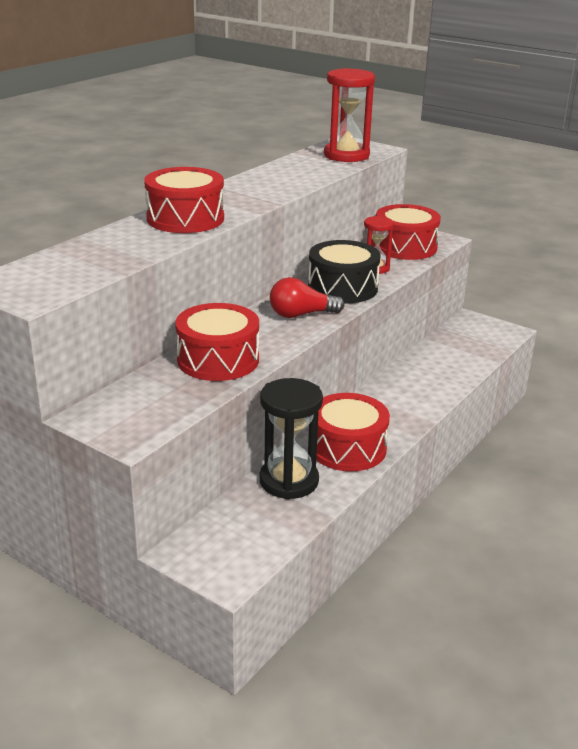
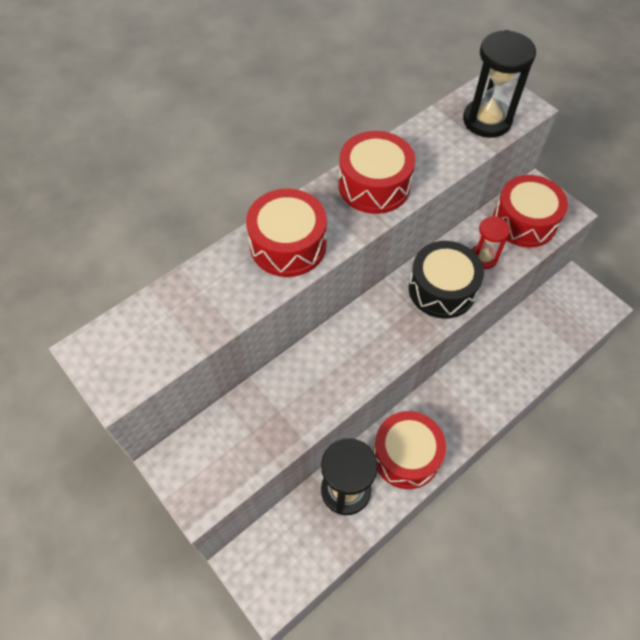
camera: 15 degrees right, 30 degrees up
(218, 360) = (297, 394): red drum -> red drum (374, 185)
(301, 314) = (391, 331): red light bulb -> none
(346, 155) = (487, 120): red hourglass -> black hourglass

